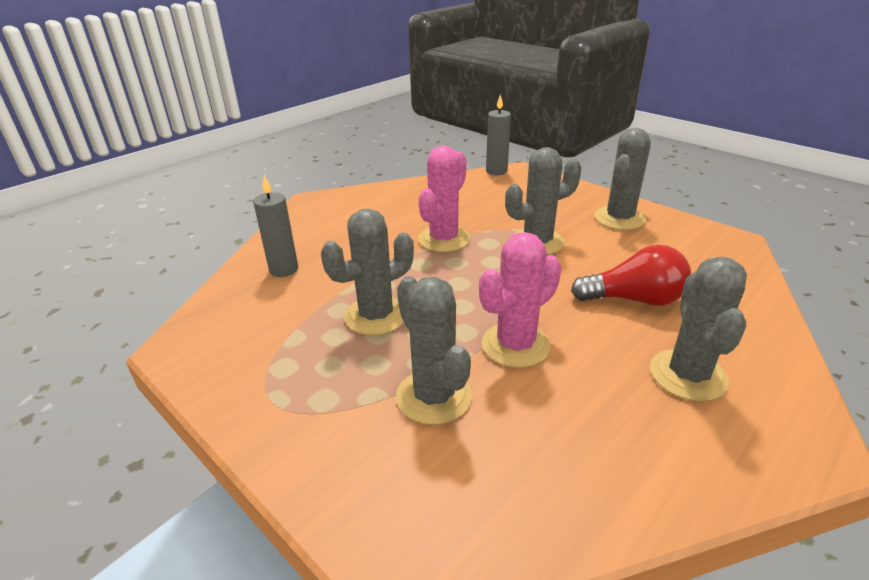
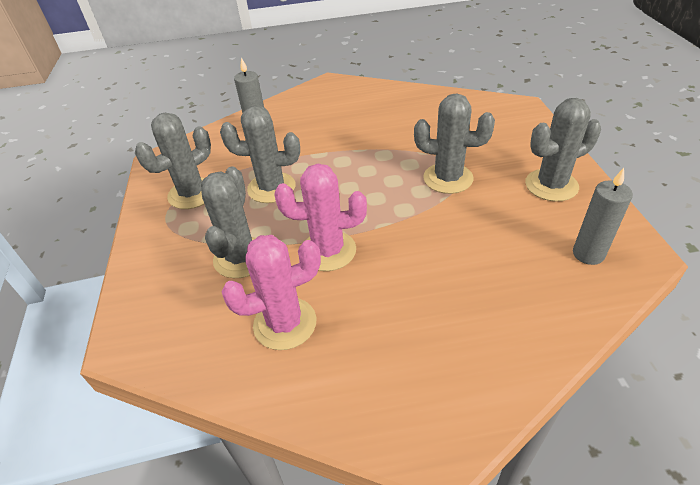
camera: 40 degrees right, 10 degrees up
(444, 239) = (381, 148): pink cactus -> pink cactus (285, 323)
(496, 171) = (499, 99): grey candle -> grey candle (588, 254)
(634, 299) = (460, 261): red light bulb -> none
(688, 375) = (417, 338): grey cactus -> grey cactus (192, 194)

